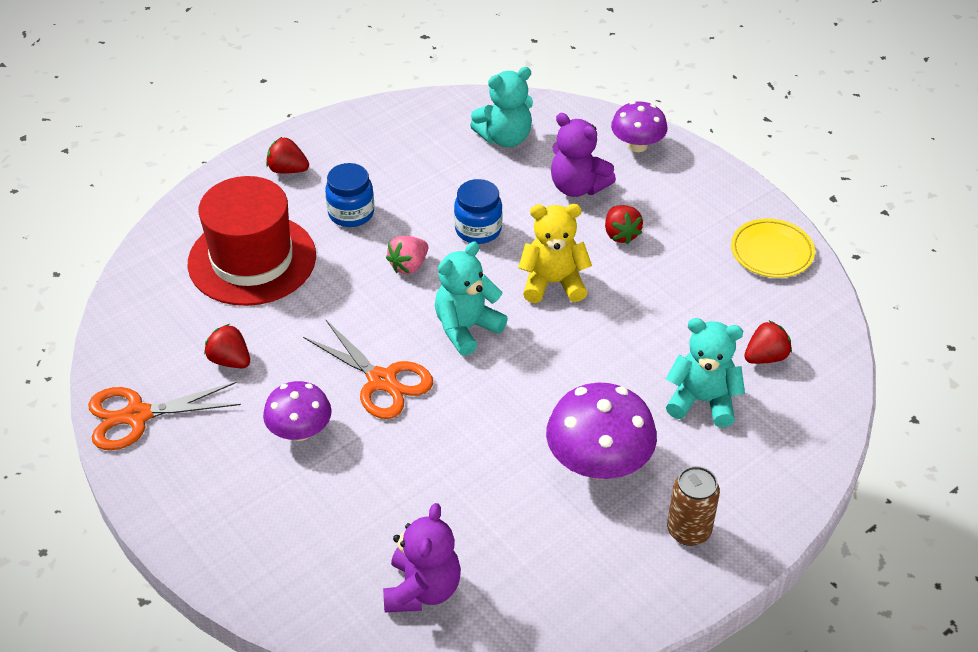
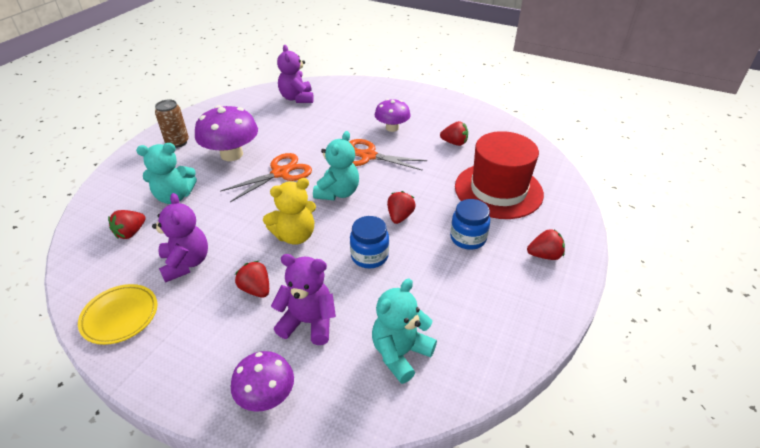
camera: 155 degrees right, 5 degrees down
(137, 416) = (472, 114): orange scissors -> orange scissors (280, 173)
(408, 265) = (400, 216): pink strawberry -> red strawberry
(695, 290) = (186, 263): none -> purple teddy bear

